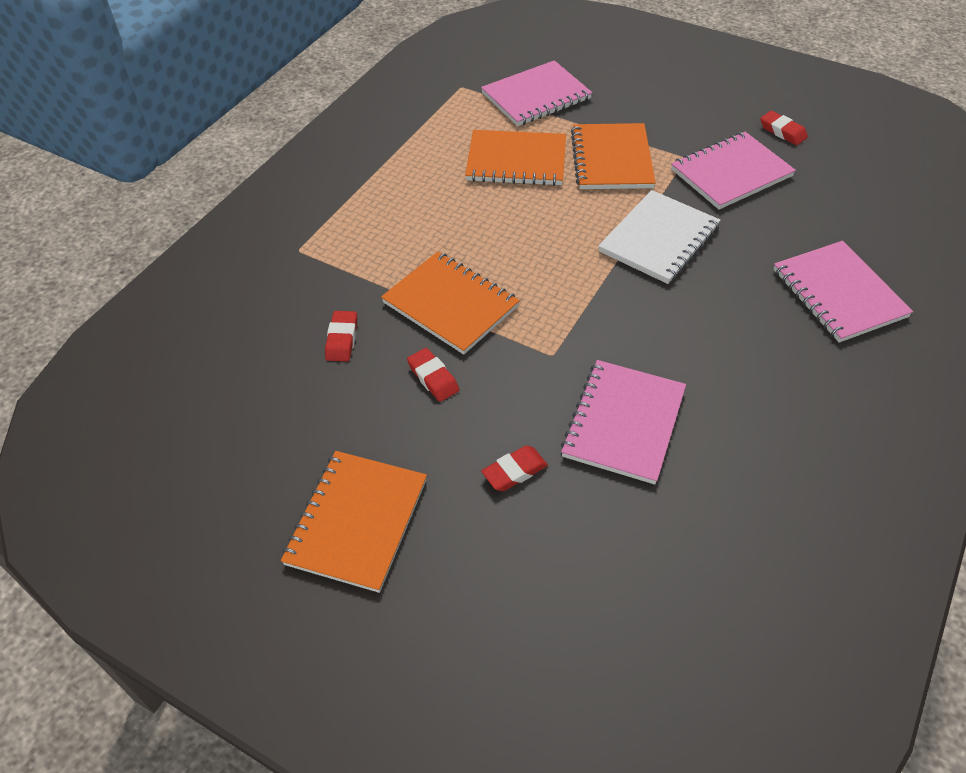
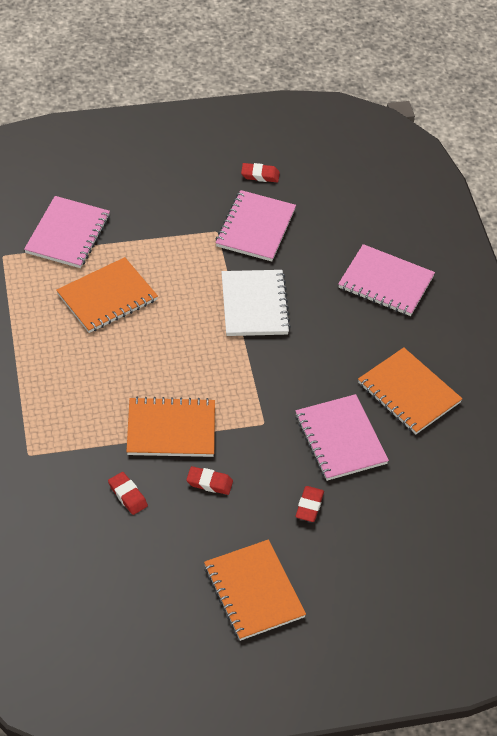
camera: 45 degrees left, 0 degrees up
(612, 159) = (170, 259): orange notebook -> orange notebook (409, 393)

